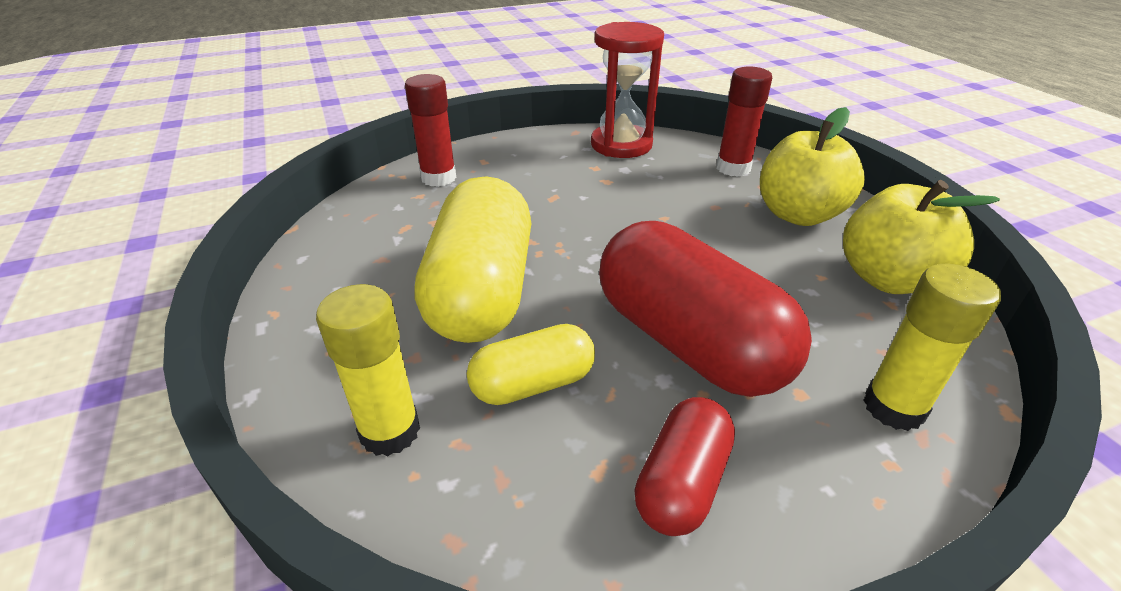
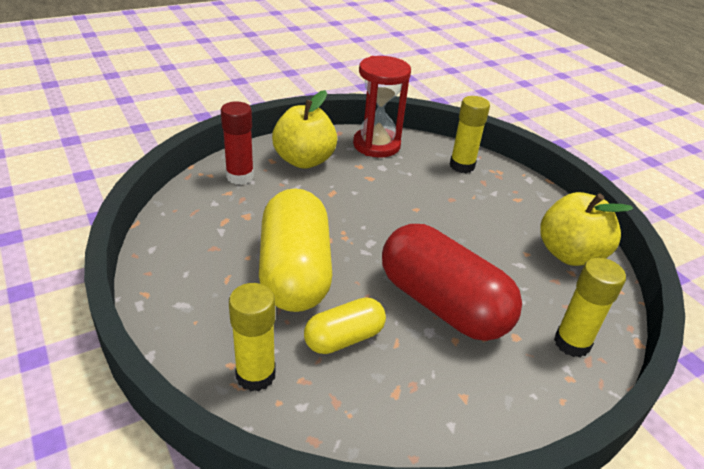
camera: 10 degrees left, 0 degrees up
(681, 482) = (447, 396): red capsule -> none
(733, 168) = (462, 166): red glue stick -> yellow glue stick
(798, 214) = (510, 205): yellow apple -> yellow apple (304, 160)

